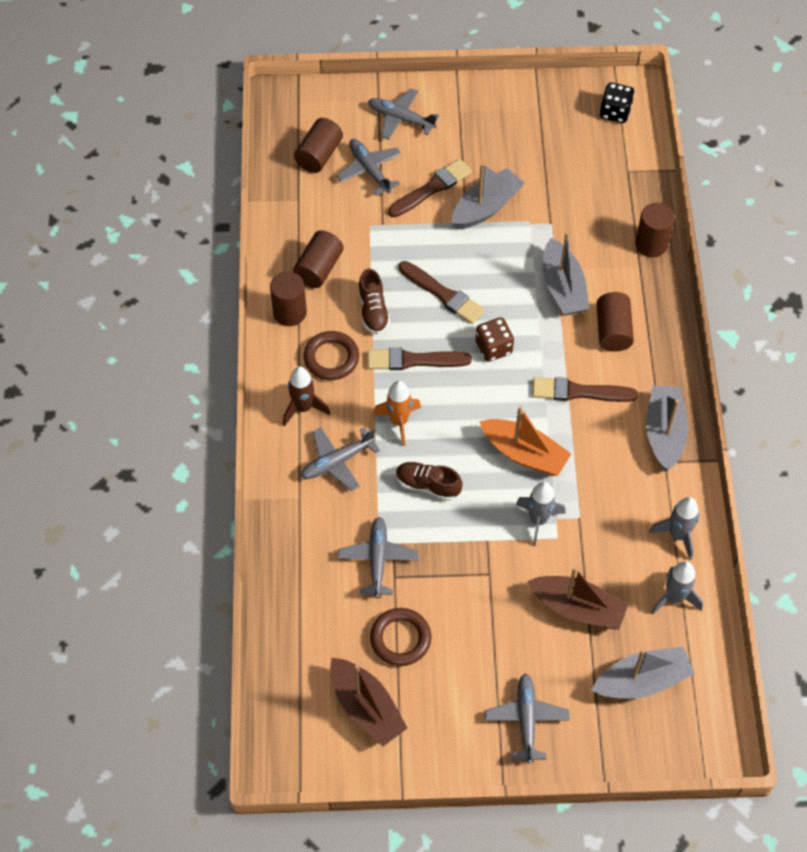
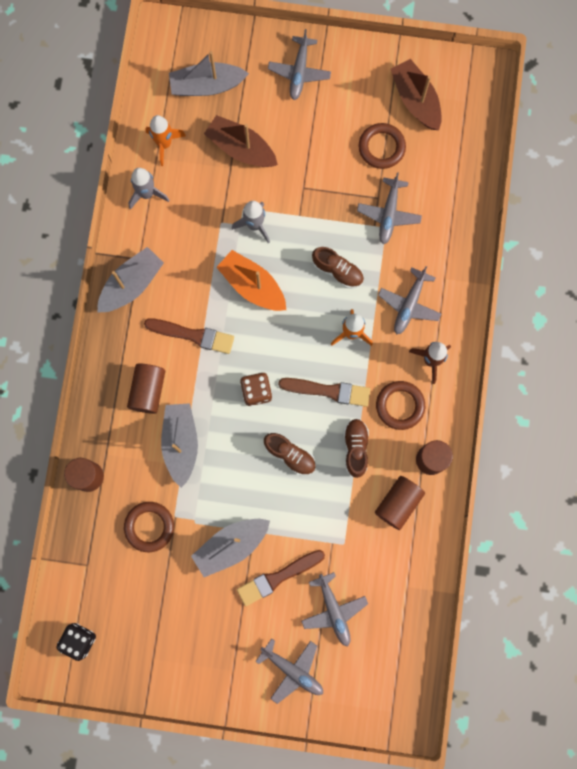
camera: 170 degrees left, 20 degrees up
(319, 155) = (380, 638): brown cylinder -> none
(337, 462) = (409, 305): grey plane -> grey plane turned 135 degrees clockwise
(443, 294) = (290, 455): brown brush -> brown shoe
(574, 211) = (149, 527): none -> brown ring
(664, 433) = (131, 284): grey boat -> grey boat turned 150 degrees counterclockwise
(674, 598) = (164, 144): grey rocket -> orange rocket

